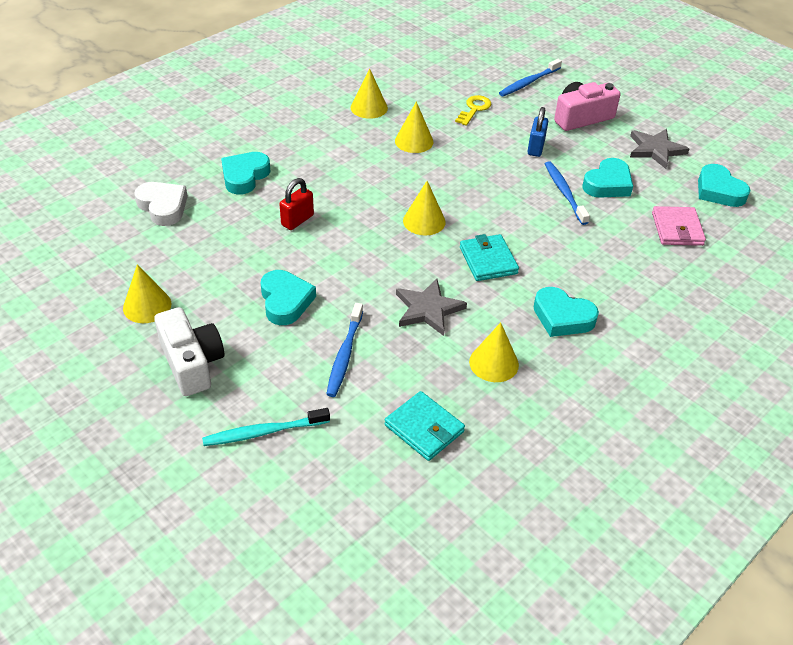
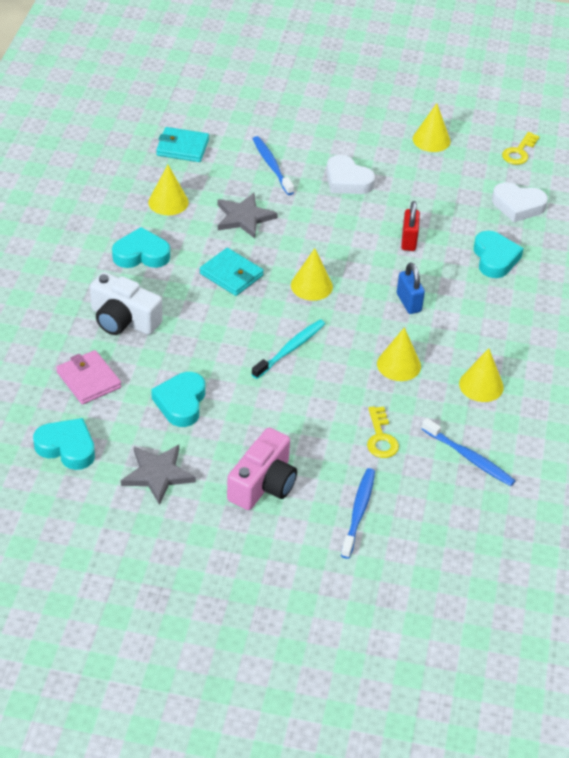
camera: 145 degrees right, 0 degrees up
(84, 253) = (519, 152): none -> yellow key
(192, 363) = (360, 123): white camera -> white camera (123, 320)
(263, 432) = (275, 108): turquoise toothbrush -> turquoise toothbrush (290, 349)
(285, 301) = (347, 180): turquoise heart -> white heart
(535, 148) = (279, 415): blue padlock -> blue padlock (408, 303)
(564, 192) = (215, 372): blue toothbrush -> blue toothbrush (469, 458)

